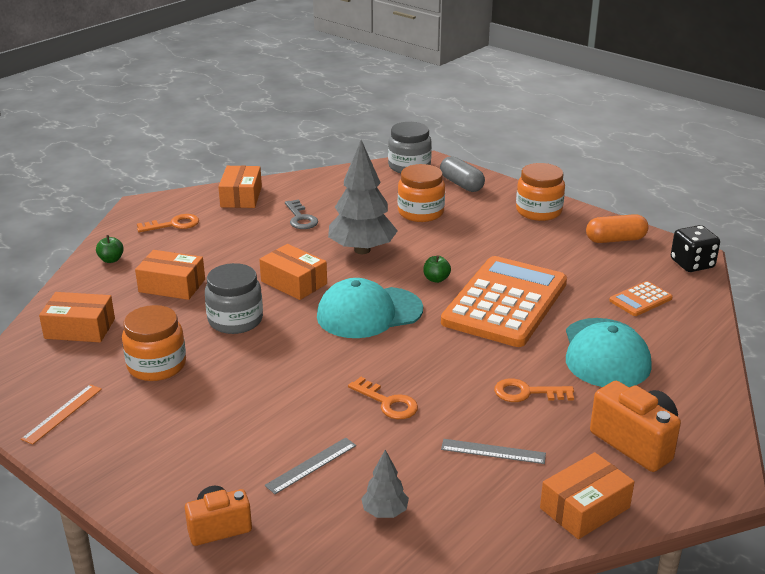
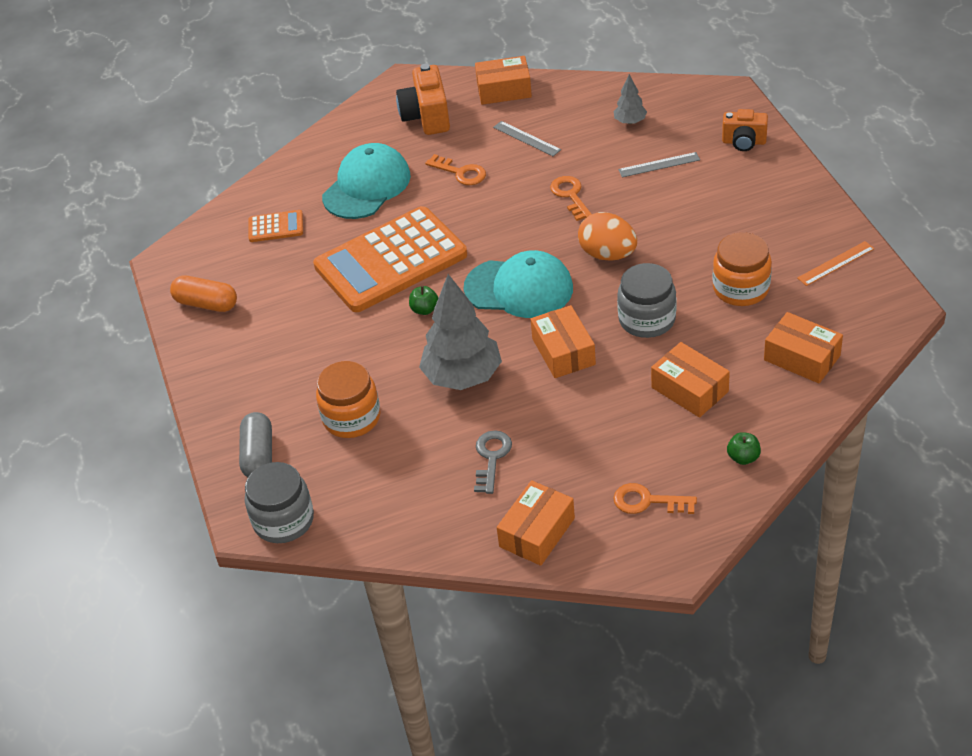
camera: 145 degrees left, 15 degrees up
(306, 360) = (608, 254): none -> orange egg
(538, 211) = (228, 373): orange jar -> none
(692, 264) = (181, 250): black dice -> none

